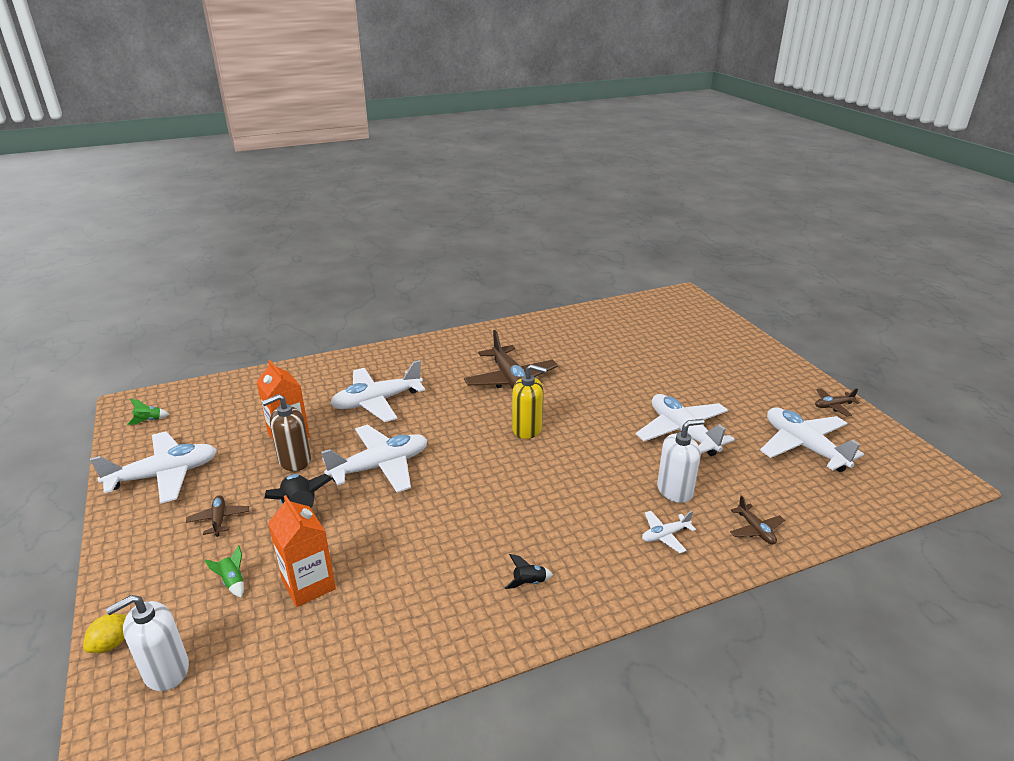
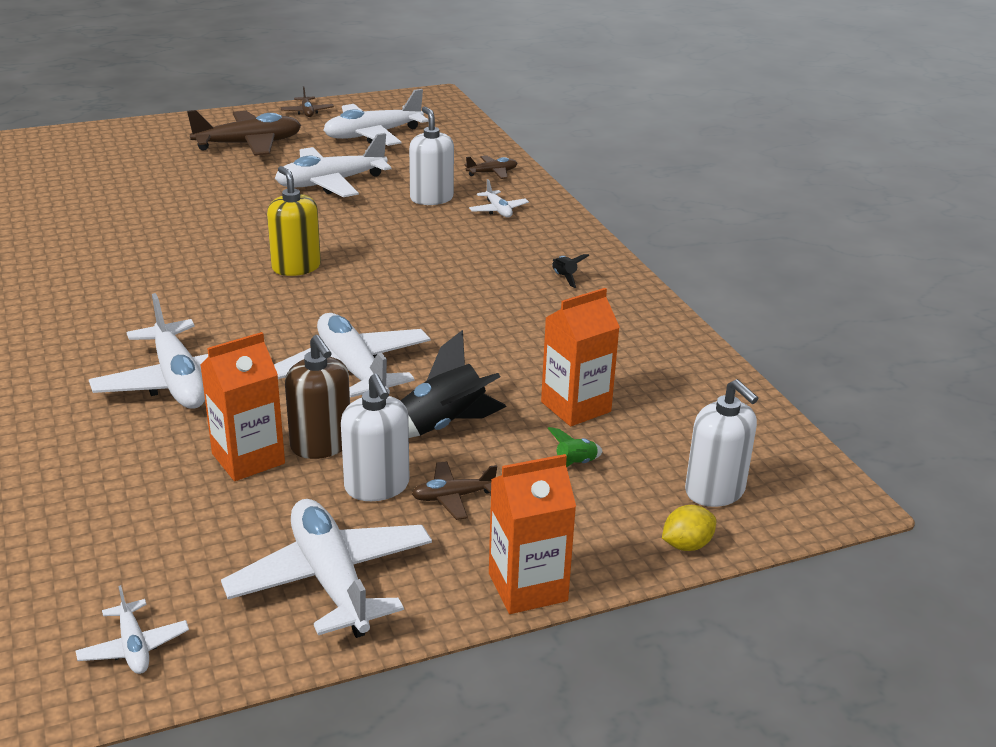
camera: 90 degrees left, 0 degrees up
(111, 644) = (686, 545): yellow lemon -> yellow lemon turned 60 degrees counterclockwise
(114, 555) = (527, 587): none -> orange carton
(149, 420) = (134, 647): green rocket -> white plane
(243, 486) = (377, 486): none -> white soap dispenser
(510, 380) = (167, 273): brown plane -> brown plane (249, 144)
(527, 429) = (296, 267): yellow soap dispenser -> yellow soap dispenser turned 45 degrees counterclockwise

